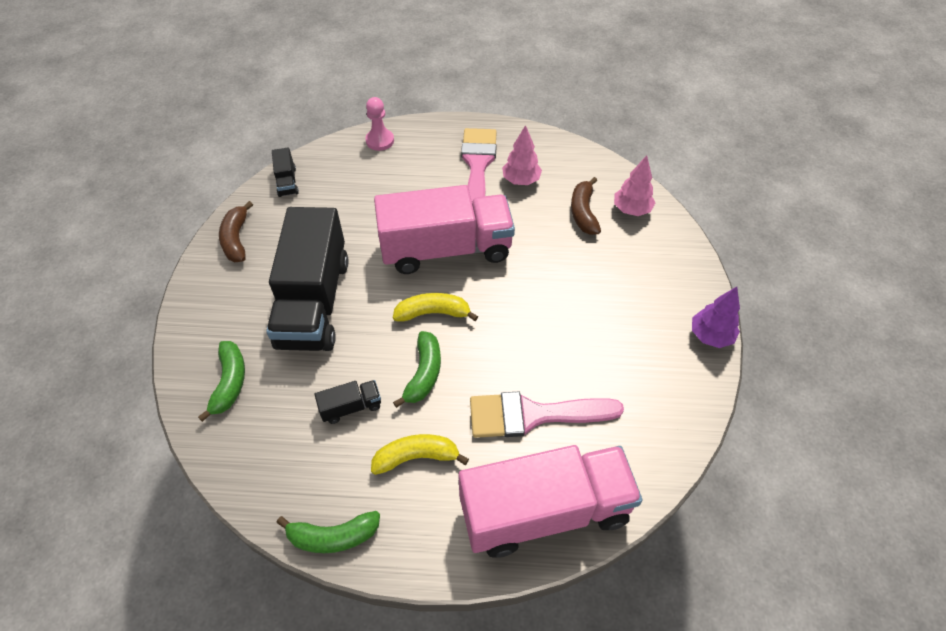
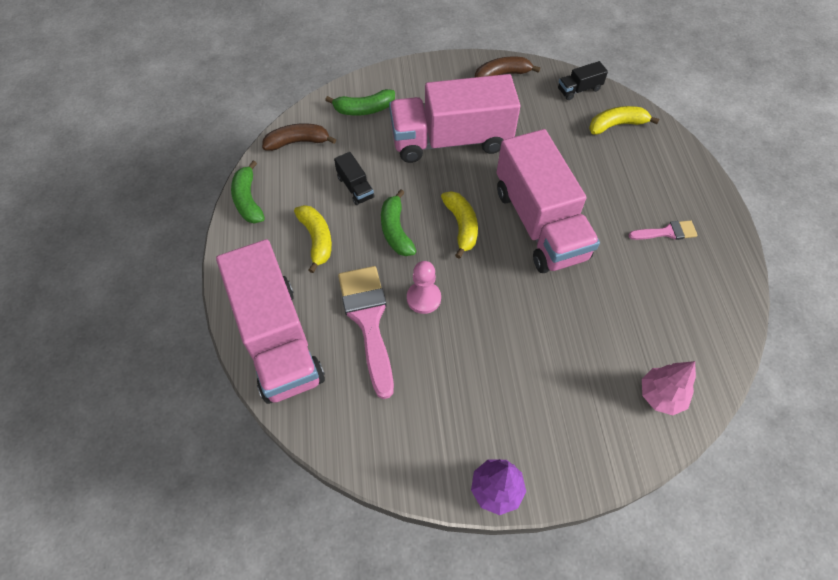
camera: 80 degrees right, 5 degrees up
(314, 302) = (451, 140): black truck -> pink truck
(345, 166) = (616, 125): none -> yellow banana
(380, 141) = (664, 144): pink pawn -> pink pawn (423, 298)
(424, 373) = (396, 230): green banana -> green banana turned 75 degrees clockwise
(477, 165) = (667, 232): pink brush -> pink brush, size x0.51
(521, 180) = (661, 276): pink tree -> none
(583, 212) = (636, 343): brown banana -> brown banana (298, 142)

